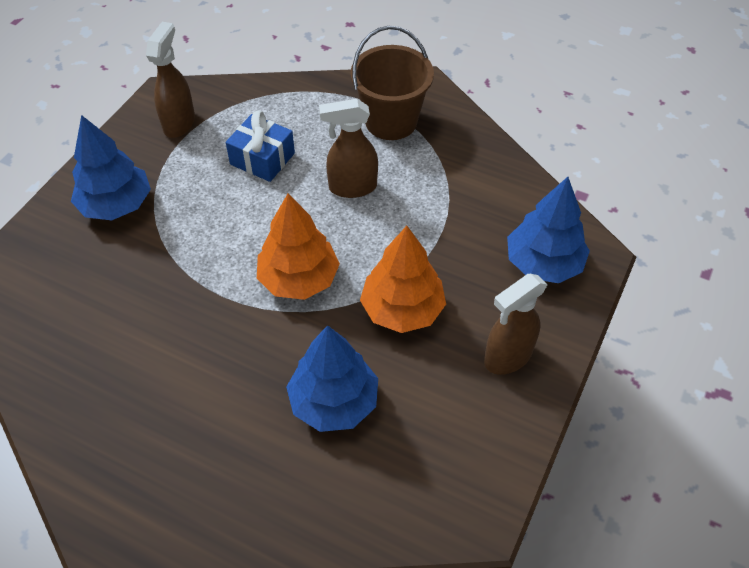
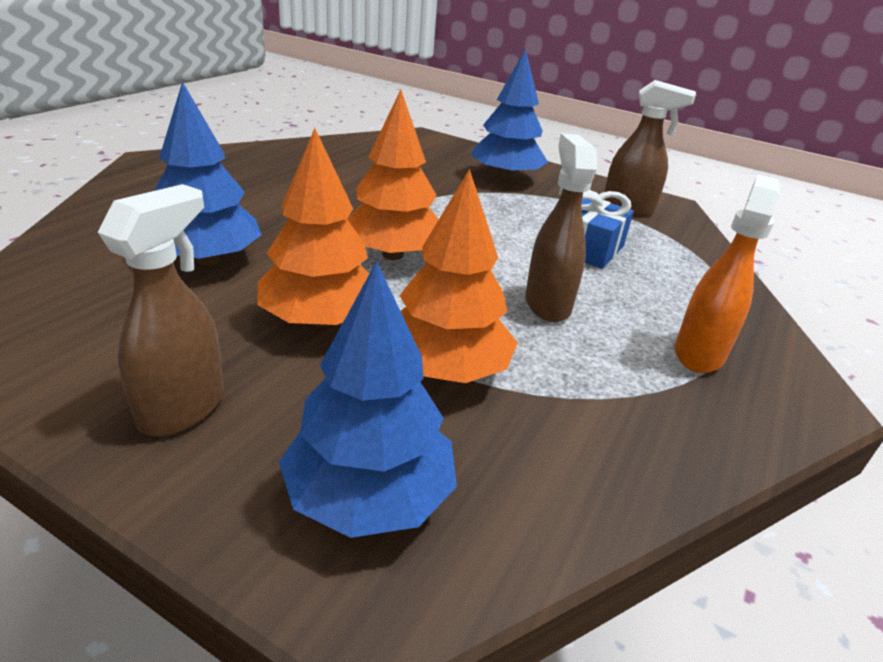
camera: 90 degrees right, 20 degrees down
(391, 121) = (699, 353): brown bucket -> orange spray bottle
(438, 239) = (446, 369): none -> orange tree
(507, 357) = (183, 408): brown spray bottle -> brown spray bottle turned 60 degrees clockwise

